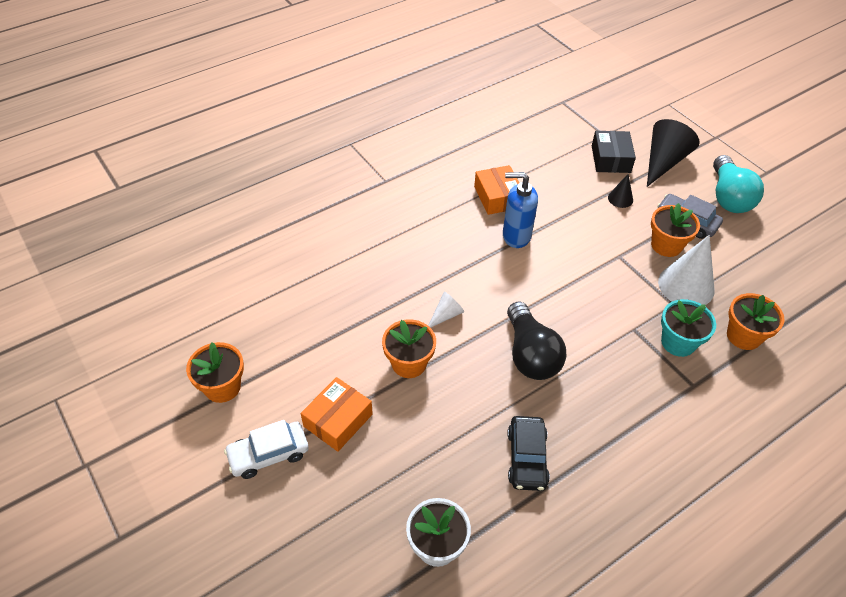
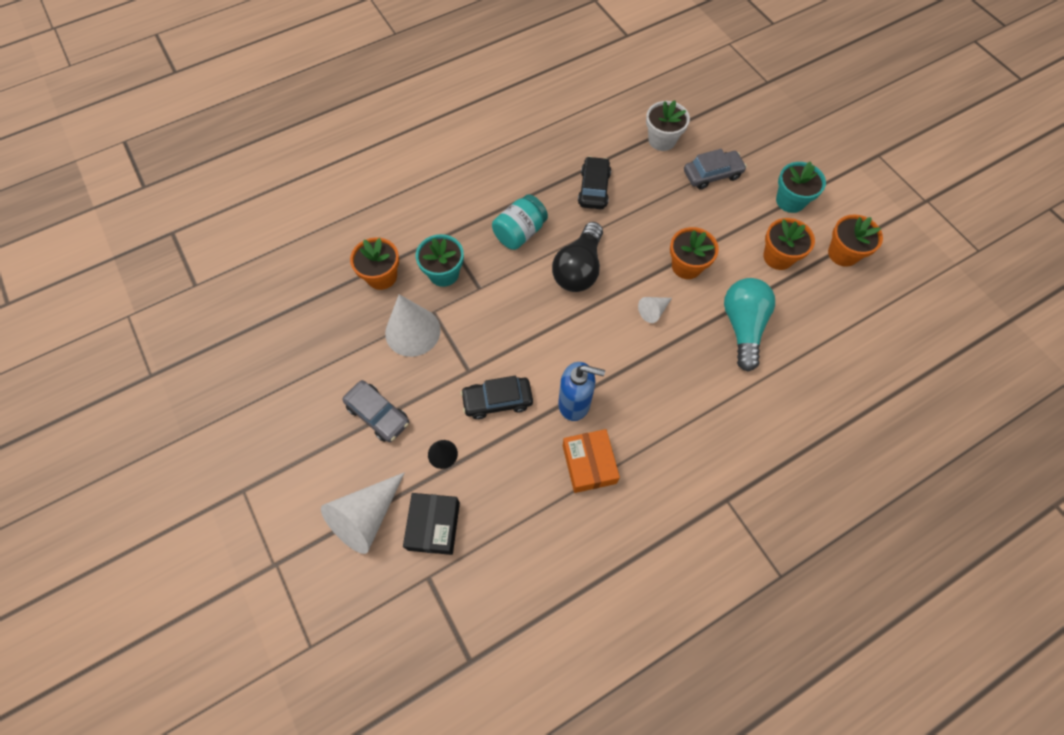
camera: 175 degrees left, 15 degrees up
(268, 454) = (790, 201): white car -> turquoise flower pot
(338, 420) = (741, 222): orange box -> none
(367, 489) = (712, 174): none -> grey car
(530, 354) = (579, 269): black light bulb -> black light bulb turned 150 degrees counterclockwise
(585, 235) = (497, 400): none -> black car
(607, 393) = (520, 233): none -> turquoise jar
(663, 161) = (366, 517): black cone -> white cone
(666, 245) = (413, 382): orange flower pot -> orange flower pot (778, 257)
(728, 197) = (312, 450): turquoise light bulb -> turquoise light bulb (742, 327)

